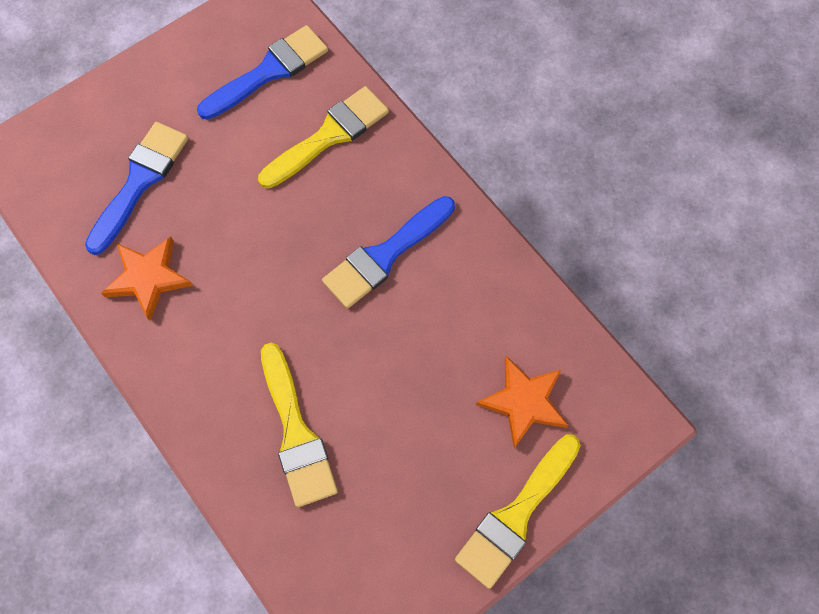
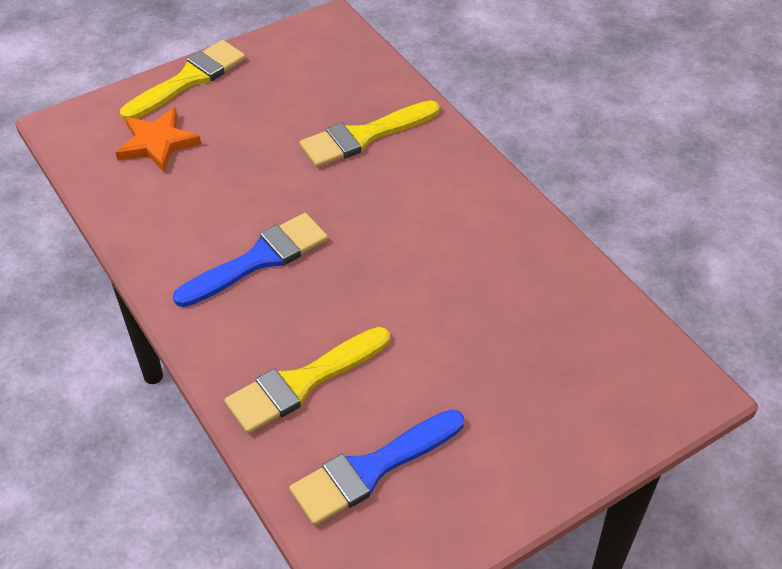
camera: 175 degrees left, 20 degrees down
(140, 181) = (527, 348): blue brush -> none
(148, 278) = (508, 256): orange star -> none
(296, 433) = (363, 136): yellow brush -> yellow brush turned 105 degrees counterclockwise

